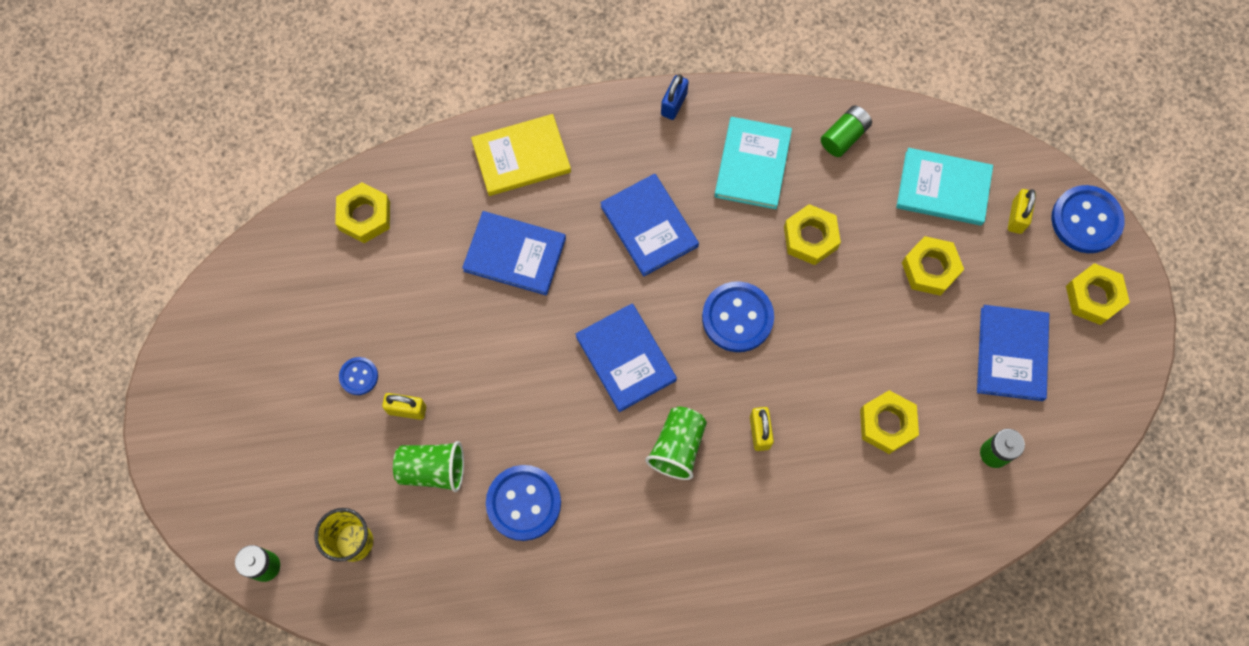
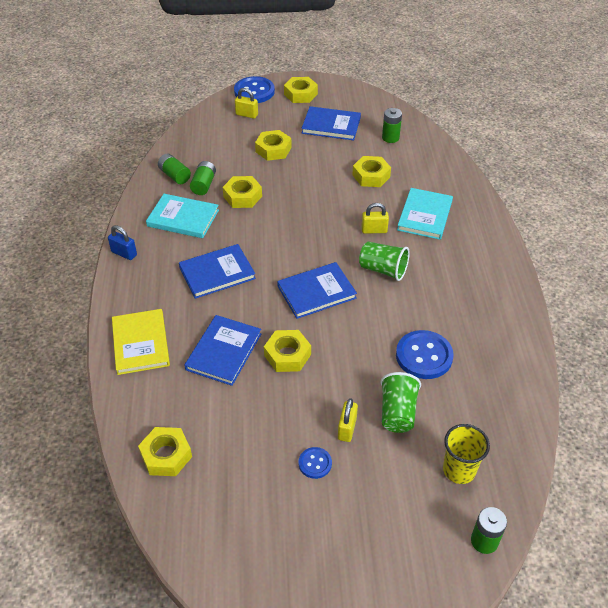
camera: 85 degrees left, 25 degrees down
(514, 331) = (287, 355): none -> yellow nut
(737, 318) = (293, 234): blue button -> none
(829, 180) = (203, 185): none -> green battery
(943, 188) = (221, 139): turquoise book -> turquoise book (425, 215)

